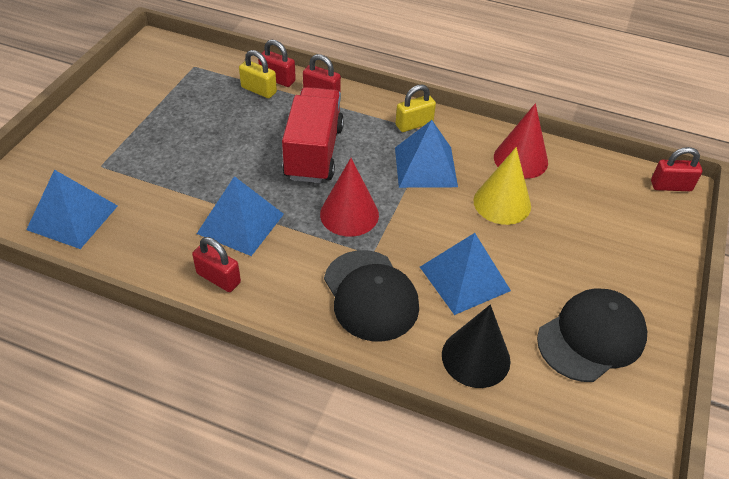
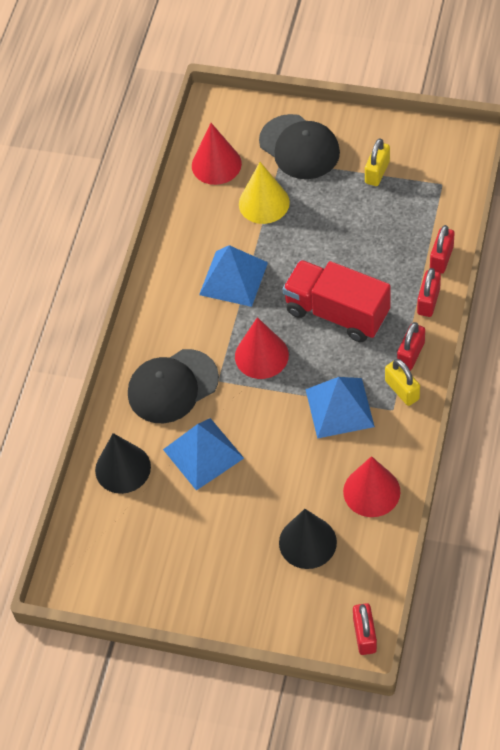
camera: 90 degrees right, 10 degrees up
(73, 217) = (216, 164): blue pyramid -> red cone
(218, 278) = (171, 279): red padlock -> red padlock (410, 354)
(258, 90) = (419, 247): yellow padlock -> yellow padlock (377, 172)
(314, 152) = (337, 312): red truck -> red truck turned 150 degrees counterclockwise
(502, 203) = (303, 477): yellow cone -> yellow cone (264, 203)
(575, 210) = (307, 542): none -> black cone
(591, 337) = (156, 554): black cap -> black cap (299, 147)

